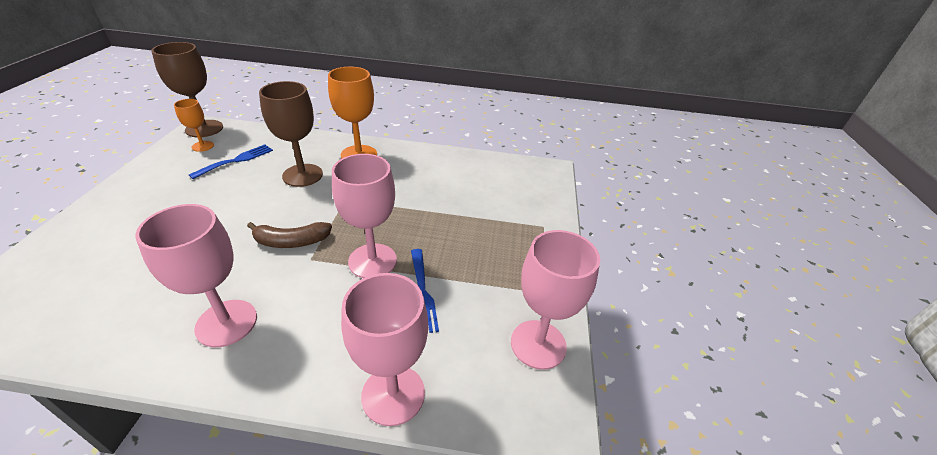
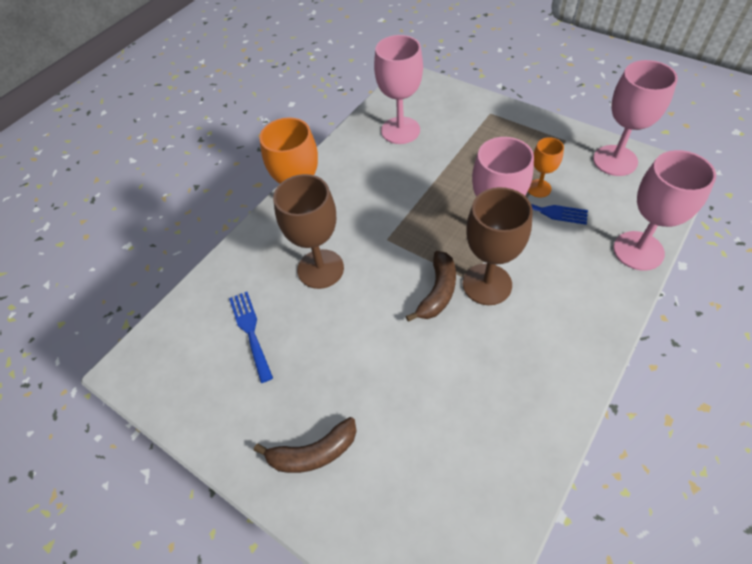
camera: 55 degrees left, 15 degrees up
(124, 213) = (313, 452): none -> brown banana
(203, 146) = (190, 368): orange goblet -> orange goblet (539, 188)
(204, 128) = (139, 366): brown goblet -> brown goblet (487, 284)
(226, 323) = (534, 351): pink goblet -> pink goblet (400, 130)

